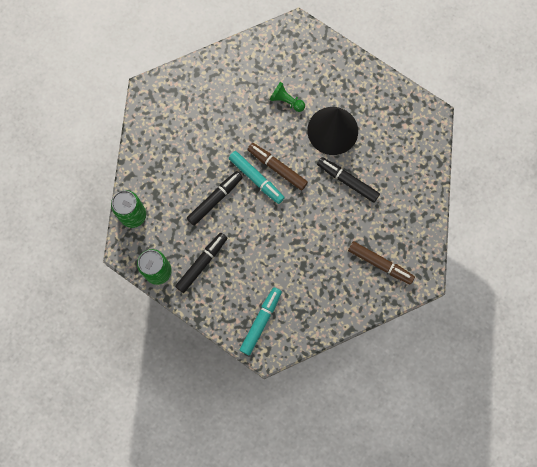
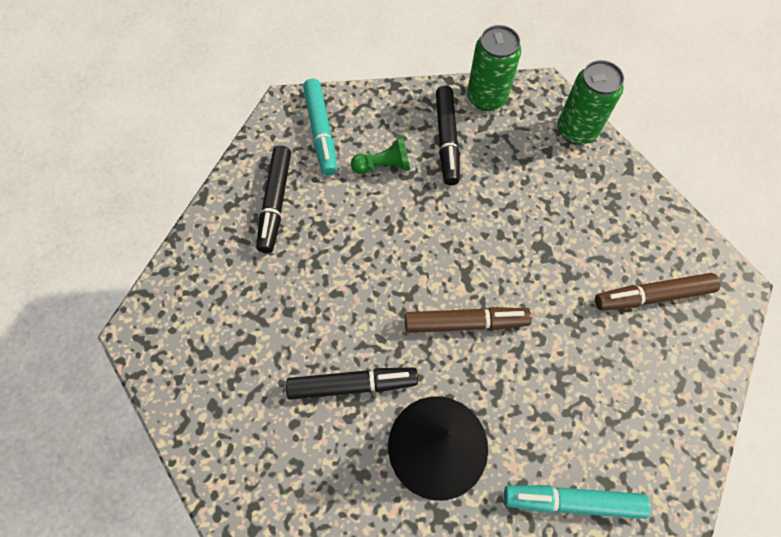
camera: 140 degrees right, 10 degrees down
(215, 199) = (504, 220): black marker -> black marker (275, 203)
(256, 179) = (478, 286): turquoise marker -> turquoise marker (572, 501)
(286, 101) = (545, 435): green pawn -> green pawn (384, 166)
(380, 264) = (218, 305): brown marker -> brown marker (652, 296)

